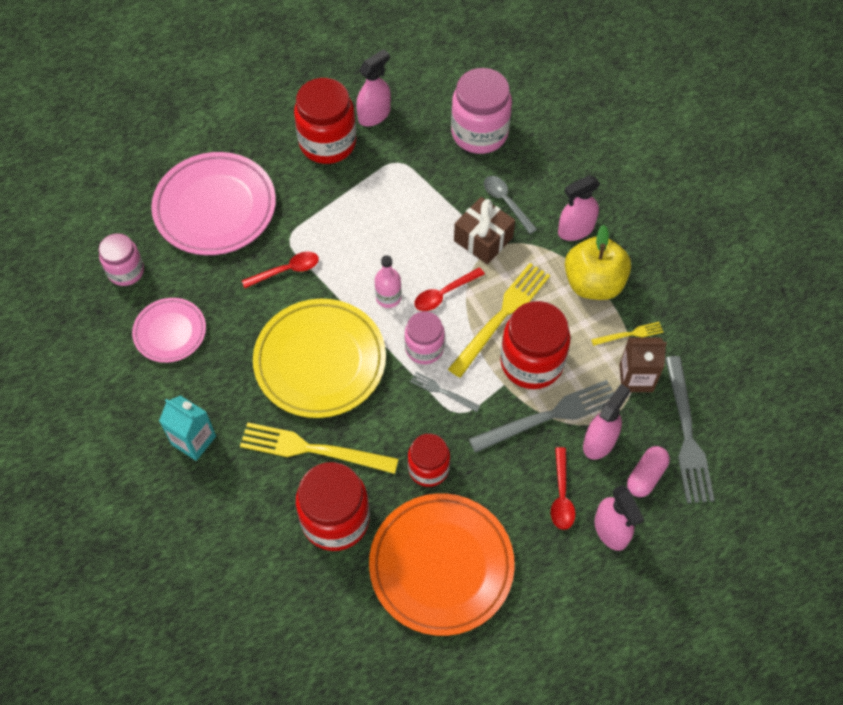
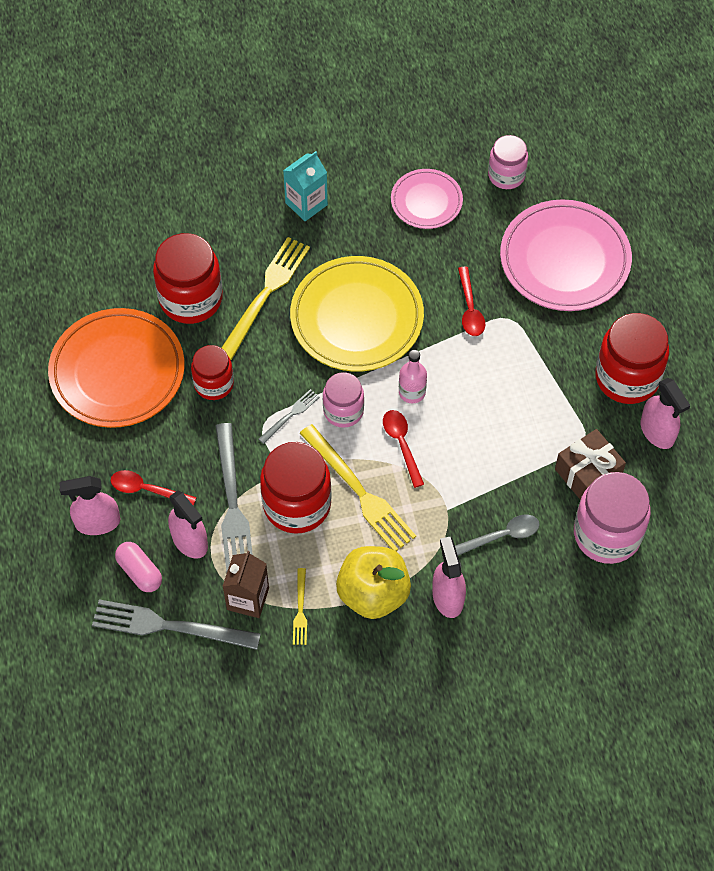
camera: 105 degrees right, 0 degrees up
(483, 239) = (460, 499): brown gift -> brown gift (587, 474)

